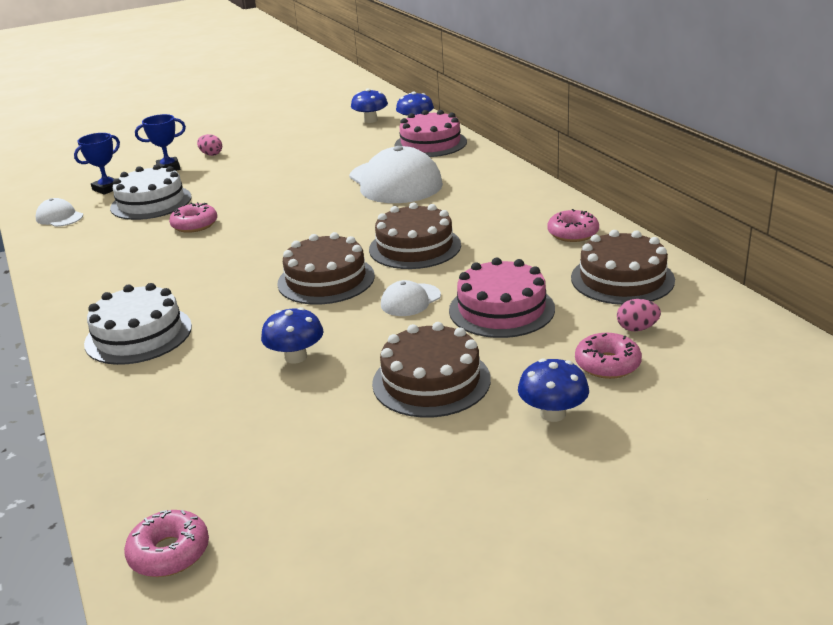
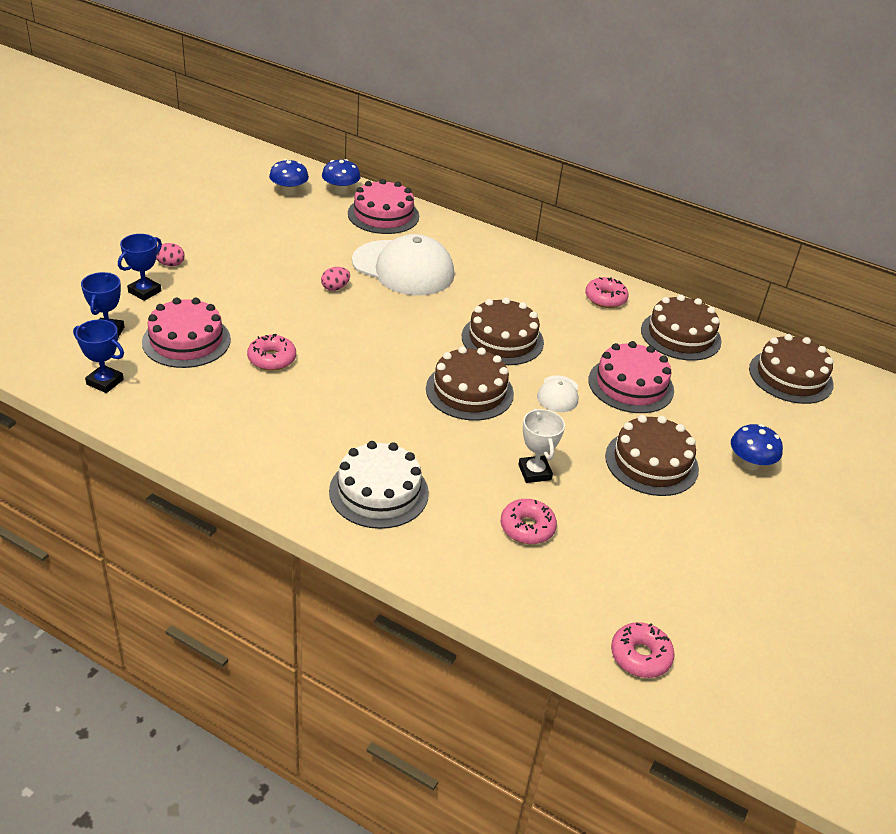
camera: 40 degrees left, 10 degrees up
(59, 217) = (105, 382): white cap -> blue trophy
(151, 202) = (186, 341): white cake -> pink cake
(296, 357) = (534, 472): blue mushroom -> white trophy
(607, 364) = (742, 413): pink donut -> pink donut (527, 528)
(637, 328) = (731, 378): pink egg -> pink egg (335, 288)
(724, 344) = (790, 376): none -> brown cake

